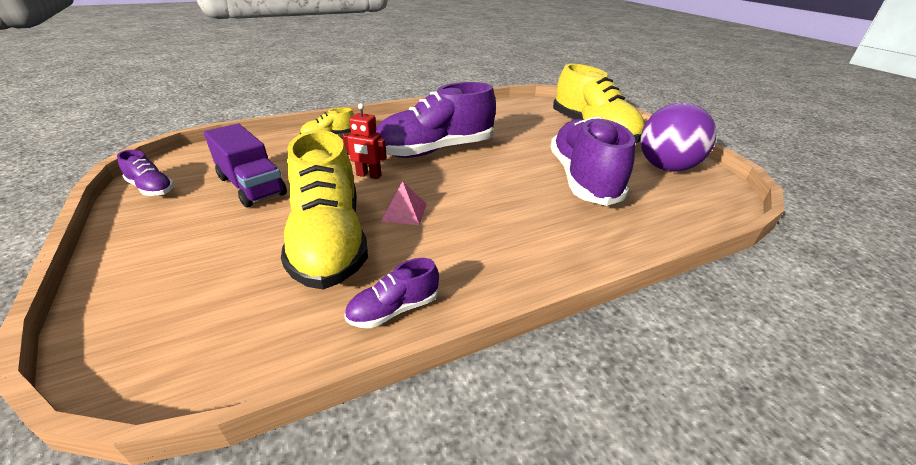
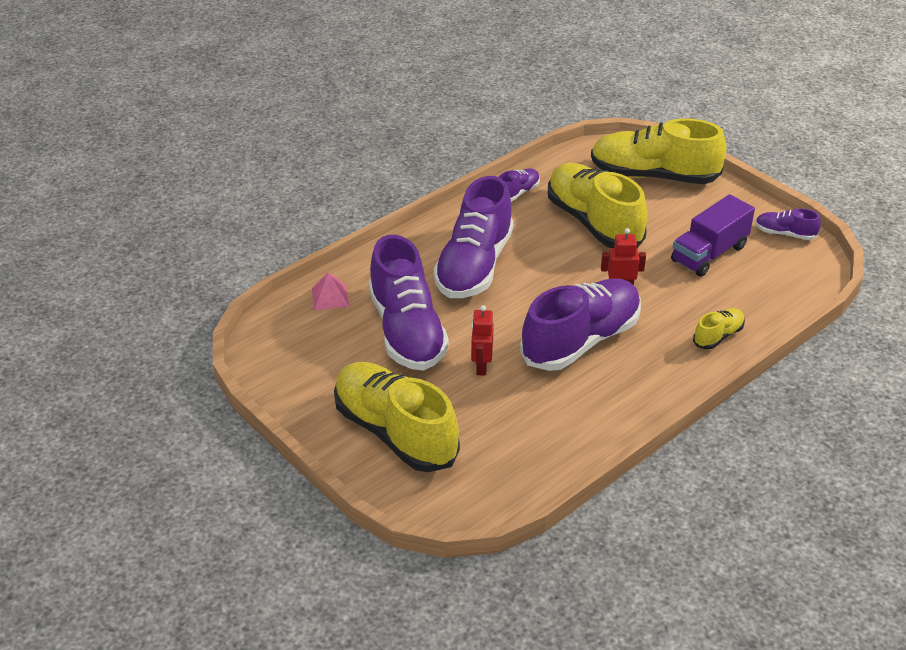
camera: 165 degrees right, 5 degrees up
(168, 293) = (653, 176): none -> yellow shoe
(251, 186) = (709, 254): purple truck -> purple truck turned 75 degrees counterclockwise
(404, 212) = (557, 256): pink pyramid -> pink pyramid (330, 297)
(502, 220) = (474, 266): none -> purple shoe
(523, 149) = (481, 366): none -> red robot
(666, 167) = (312, 372): purple ball -> none

